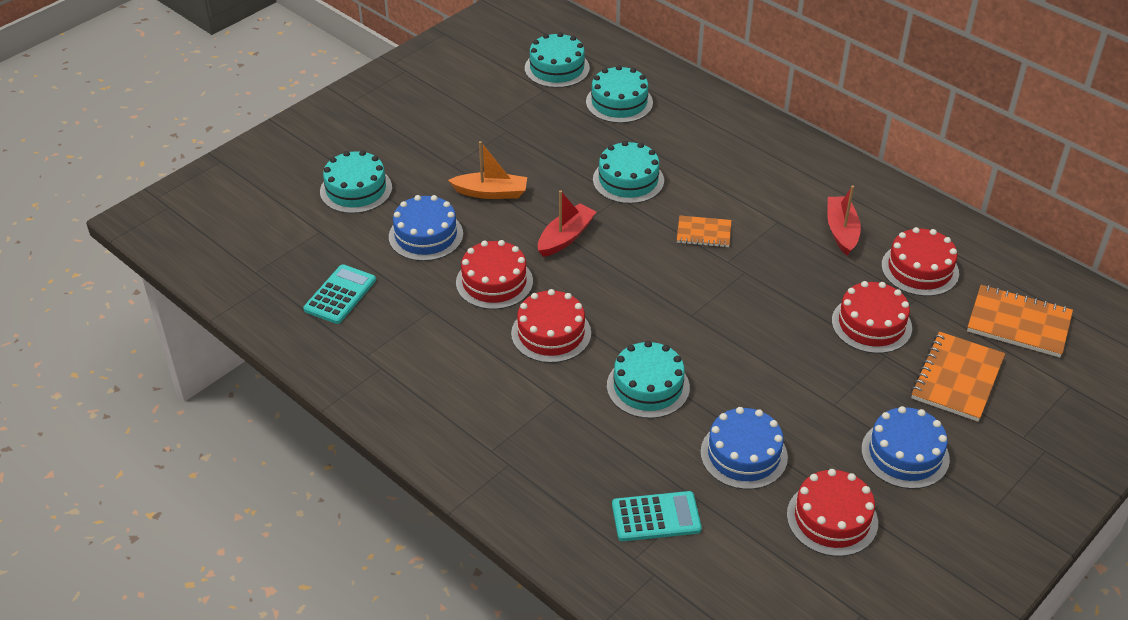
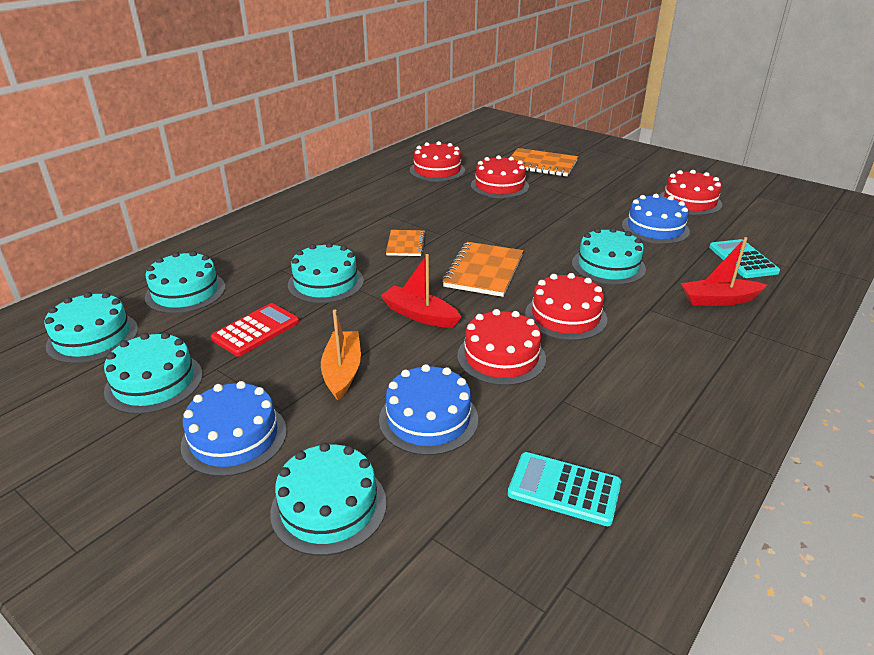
camera: 95 degrees left, 10 degrees down
(495, 105) = (154, 382): none -> turquoise cake
(555, 145) = (256, 330): none -> red calculator
(841, 231) = (398, 192): red boat -> red boat (718, 300)
(905, 454) = (617, 180): blue cake -> blue cake (234, 437)
(1018, 323) = (483, 148): orange notebook -> orange notebook (483, 271)

